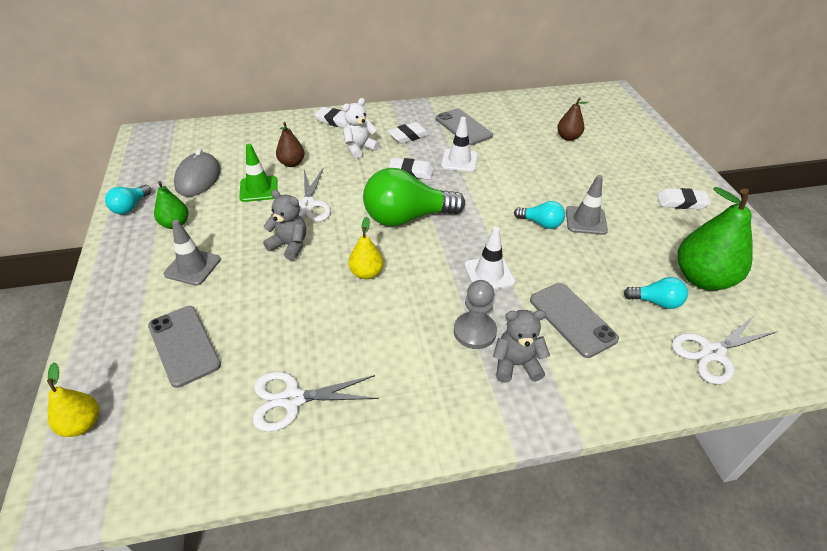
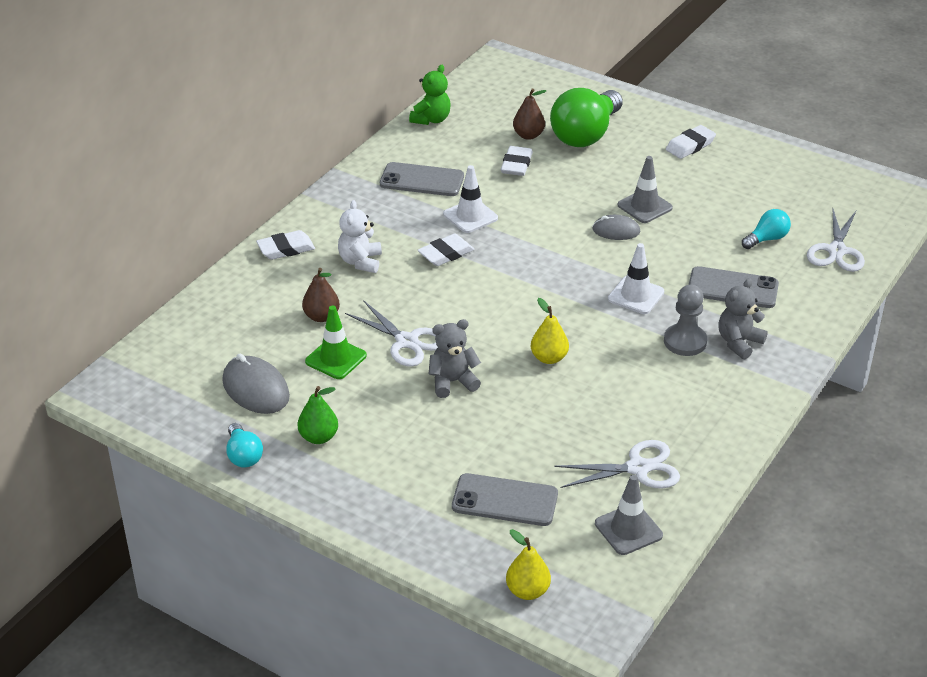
camera: 45 degrees left, 5 degrees down
(192, 267) = (404, 453): grey traffic cone -> grey traffic cone (628, 529)
(292, 399) = (638, 468): white scissors -> white scissors turned 135 degrees counterclockwise
(407, 217) = (508, 295): green light bulb -> green light bulb (586, 135)
(408, 136) = (385, 220): white eraser -> white eraser (516, 165)
(520, 101) = (431, 119): none -> green teddy bear
(541, 223) = (616, 230): turquoise light bulb -> grey mouse
(702, 278) = (774, 201): green pear -> none

